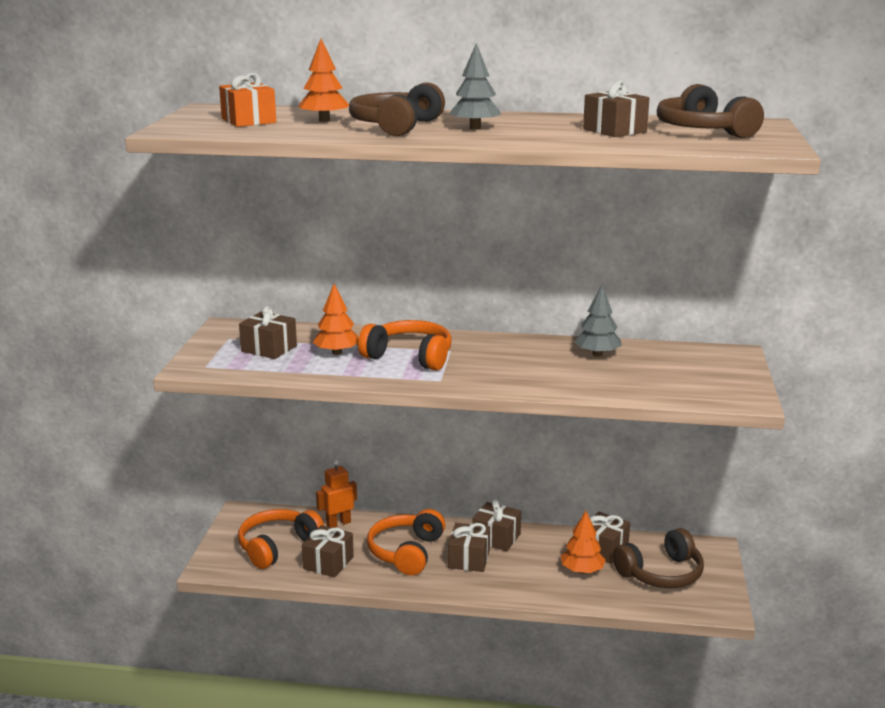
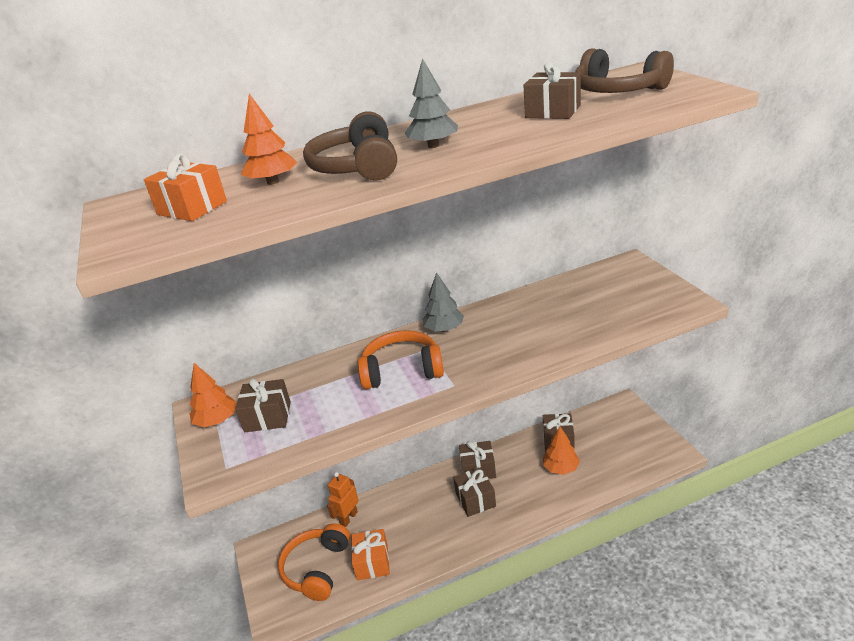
camera: 25 degrees left, 10 degrees up
(328, 563) = (372, 562): brown gift -> orange gift
(337, 352) = (334, 394): orange tree -> orange tree (217, 420)
(406, 552) = (424, 518): orange headphones -> none
(597, 354) = (541, 304): grey tree -> grey tree (444, 329)
(661, 573) = (612, 443): brown headphones -> none

